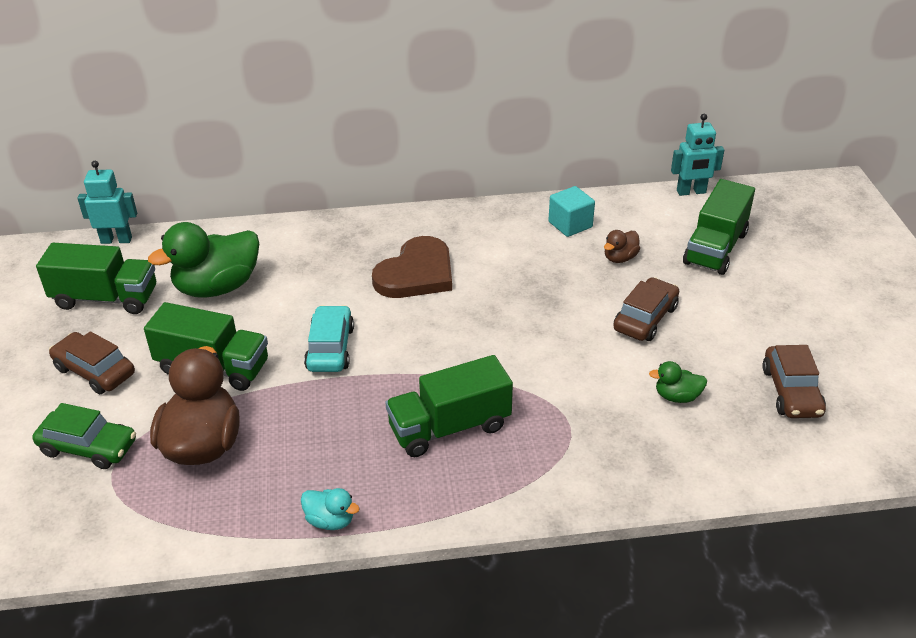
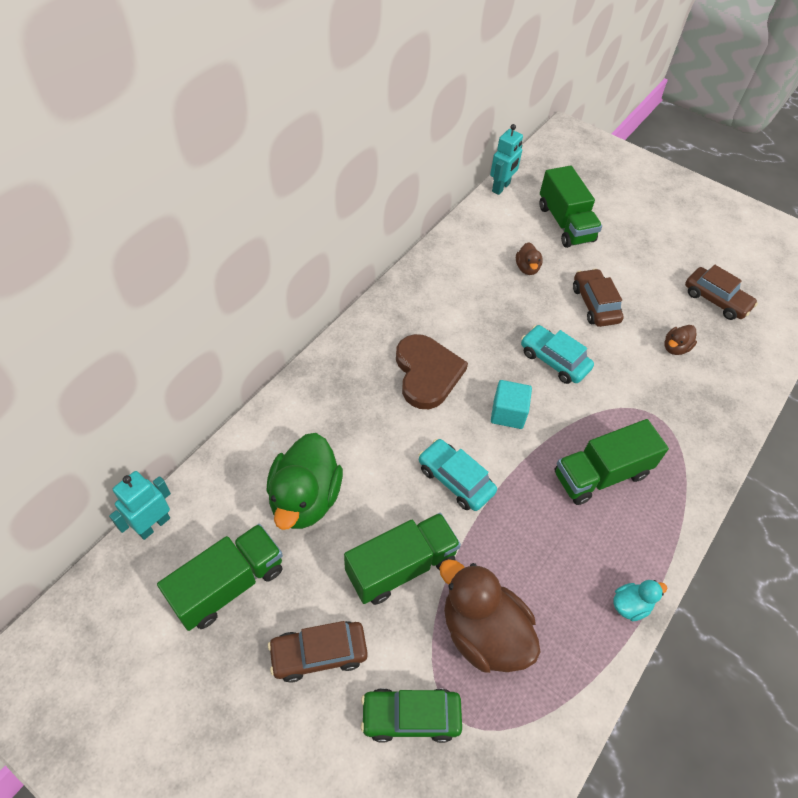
camera: 50 degrees left, 15 degrees up
(88, 447) = (411, 717): green car -> green car turned 150 degrees counterclockwise
(449, 427) = (601, 474): green truck -> green truck turned 45 degrees clockwise
(537, 331) = (554, 360): none -> turquoise car
(570, 225) = (467, 262): turquoise cube -> turquoise cube (508, 413)
(677, 396) = (675, 348): green duck -> brown duck

